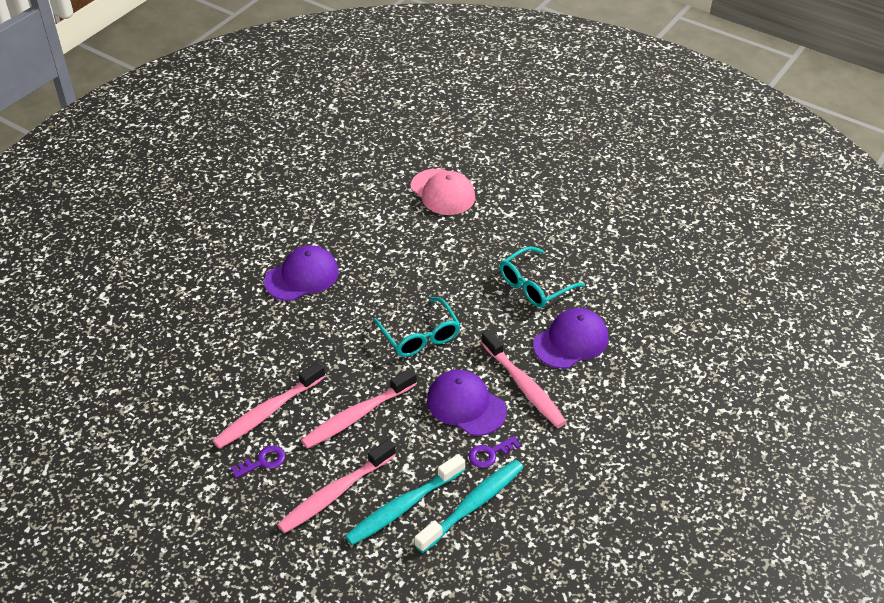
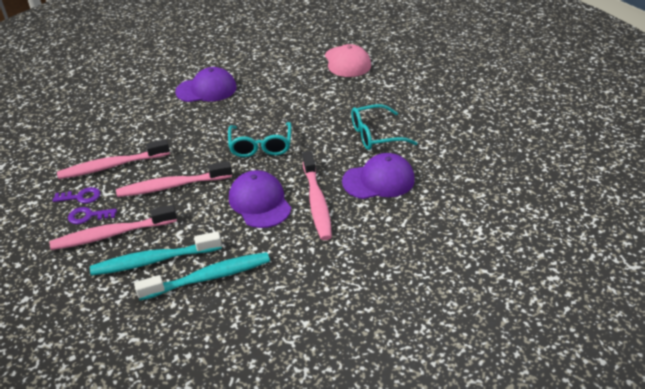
camera: 25 degrees right, 5 degrees down
(490, 454) = (252, 243): purple key -> purple key (88, 216)

